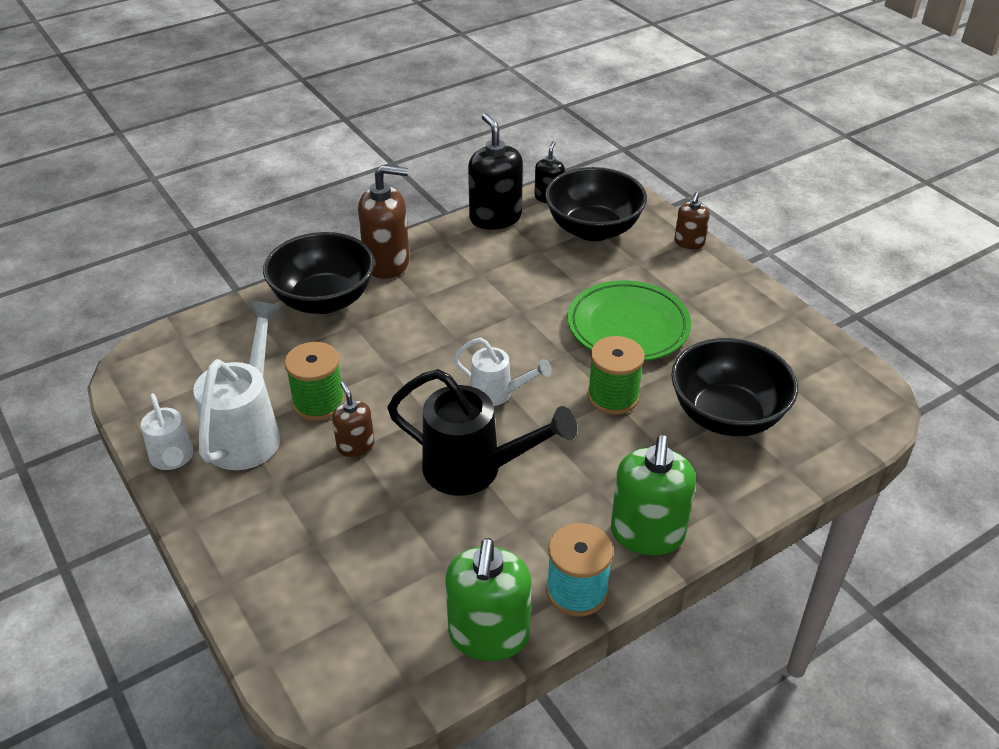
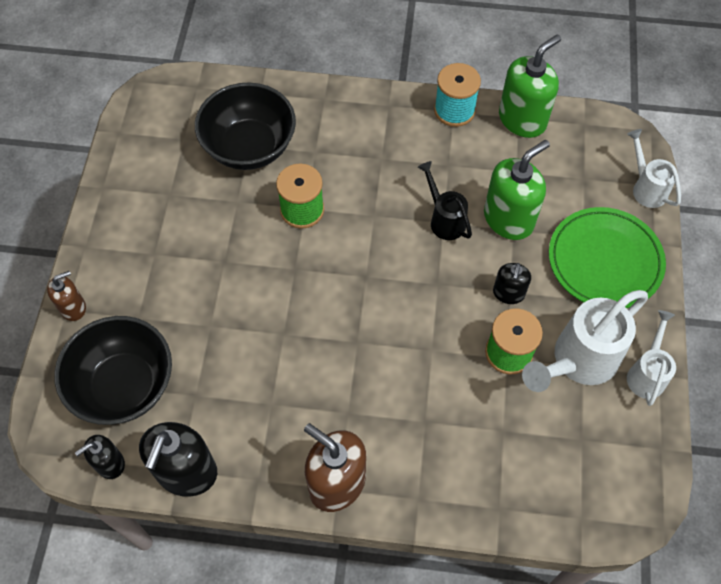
camera: 140 degrees left, 20 degrees up
(324, 300) = (428, 473): black bowl -> none
(355, 446) = (508, 293): brown soap dispenser -> black soap dispenser
(475, 470) = (444, 219): black watering can -> black watering can, size x0.58
(498, 393) = (374, 267): white watering can -> white watering can (646, 187)
(628, 326) = (223, 259): green plate -> green plate (604, 261)
(647, 534) = (383, 113): green soap dispenser -> green soap dispenser (508, 219)

